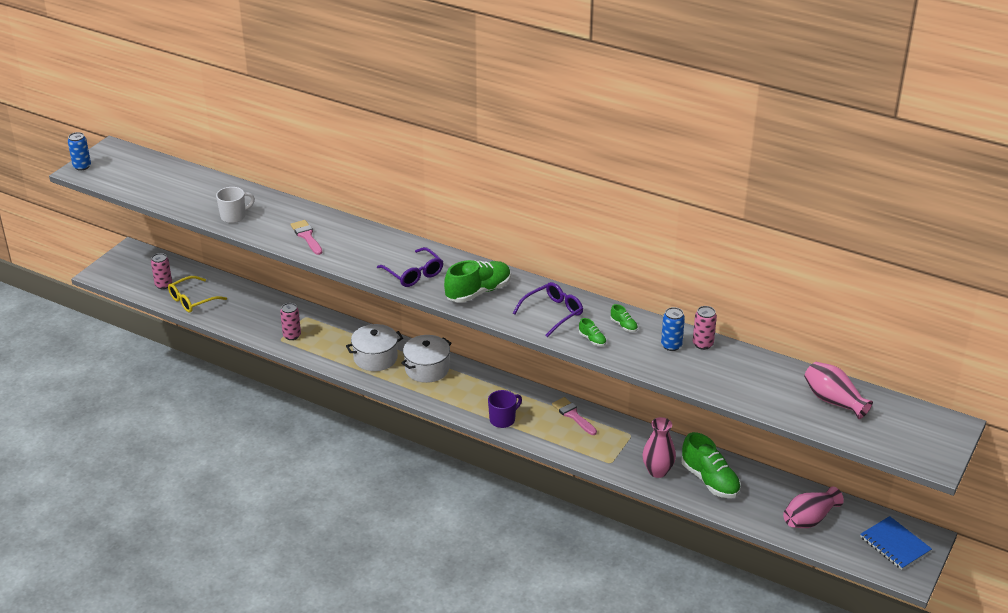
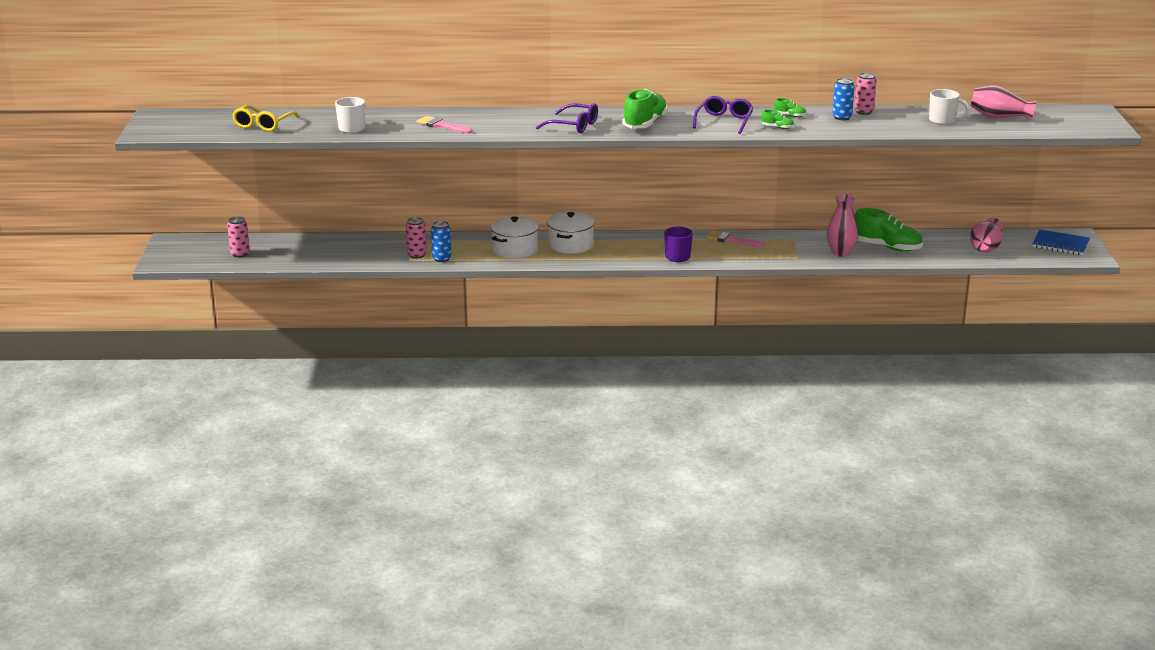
camera: 30 degrees left, 10 degrees down
(82, 166) = (142, 130): blue can -> blue can (441, 259)
(192, 300) = (285, 256): yellow glasses -> yellow glasses (263, 125)
(768, 386) = (943, 121): none -> white mug

